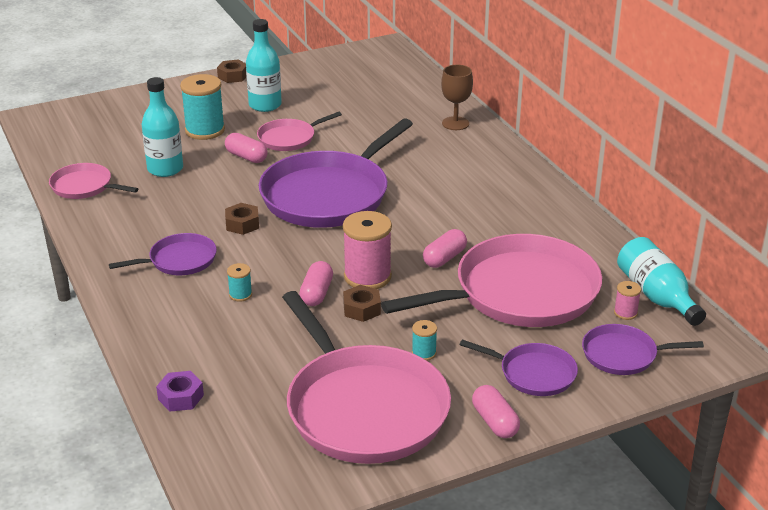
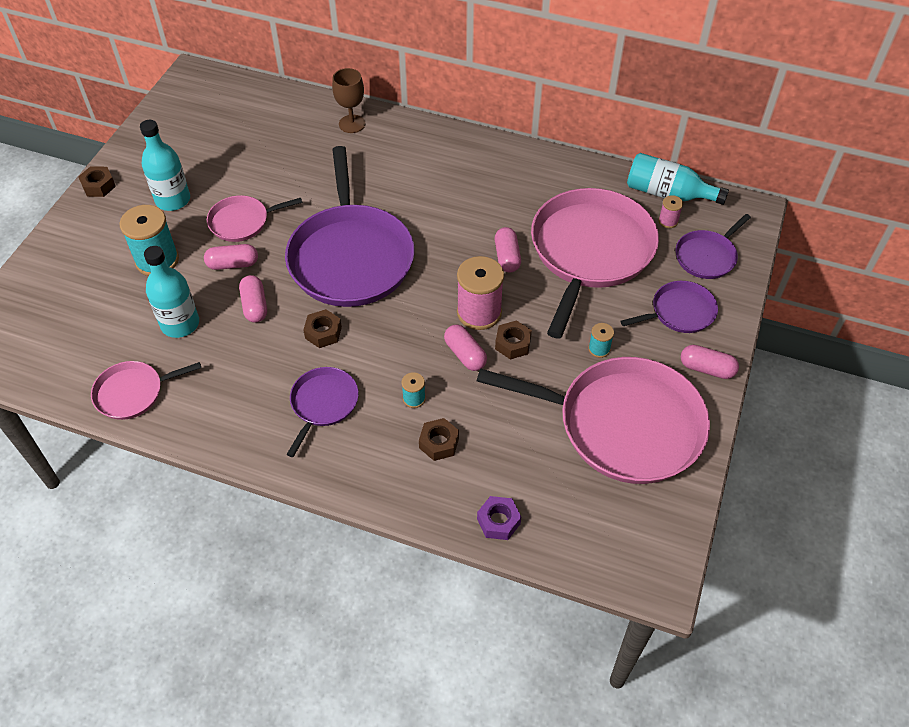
camera: 45 degrees left, 20 degrees up
(215, 329) = (439, 443): none -> brown nut
(224, 185) = (255, 306): none -> pink capsule
(289, 138) = (242, 222): pink pan -> pink pan turned 60 degrees clockwise

